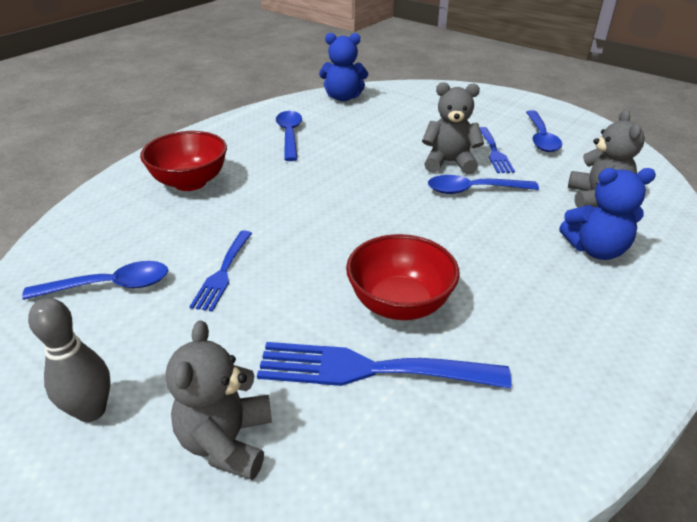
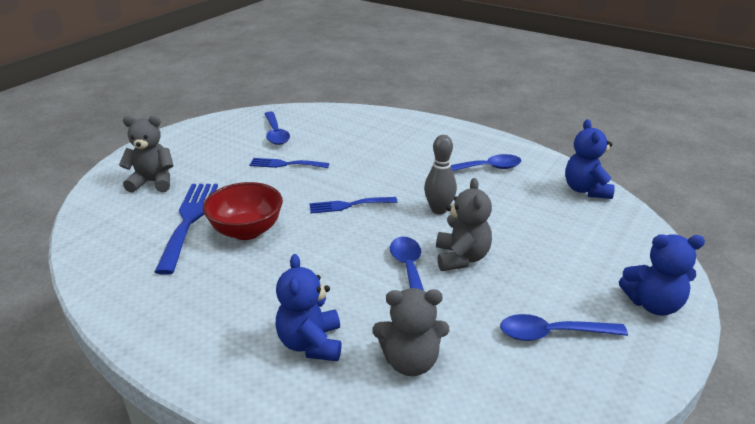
camera: 85 degrees right, 5 degrees down
(91, 410) = (184, 147): grey bowling pin -> grey bowling pin (439, 210)
(190, 182) = (393, 138): red bowl -> none
(494, 152) = (496, 291): blue fork -> blue fork (348, 205)
(498, 101) = (653, 304): none -> blue teddy bear

